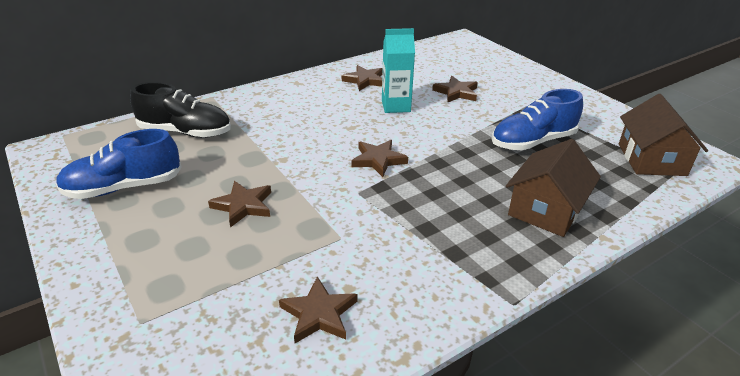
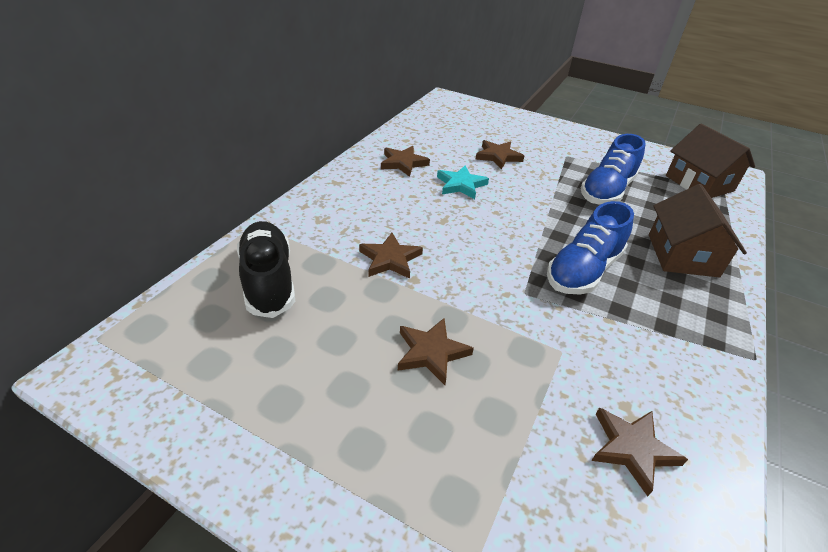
camera: 30 degrees left, 5 degrees up
(124, 187) = (265, 384): blue shoe -> blue shoe (583, 270)
(185, 132) = (268, 280): black shoe -> black shoe turned 90 degrees counterclockwise
(378, 160) = (505, 250): brown star -> brown star (390, 259)
(396, 106) = (461, 185): turquoise carton -> turquoise star

